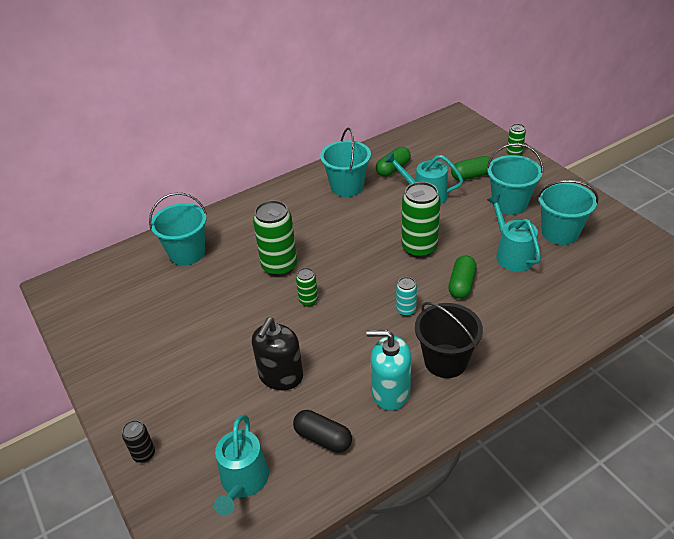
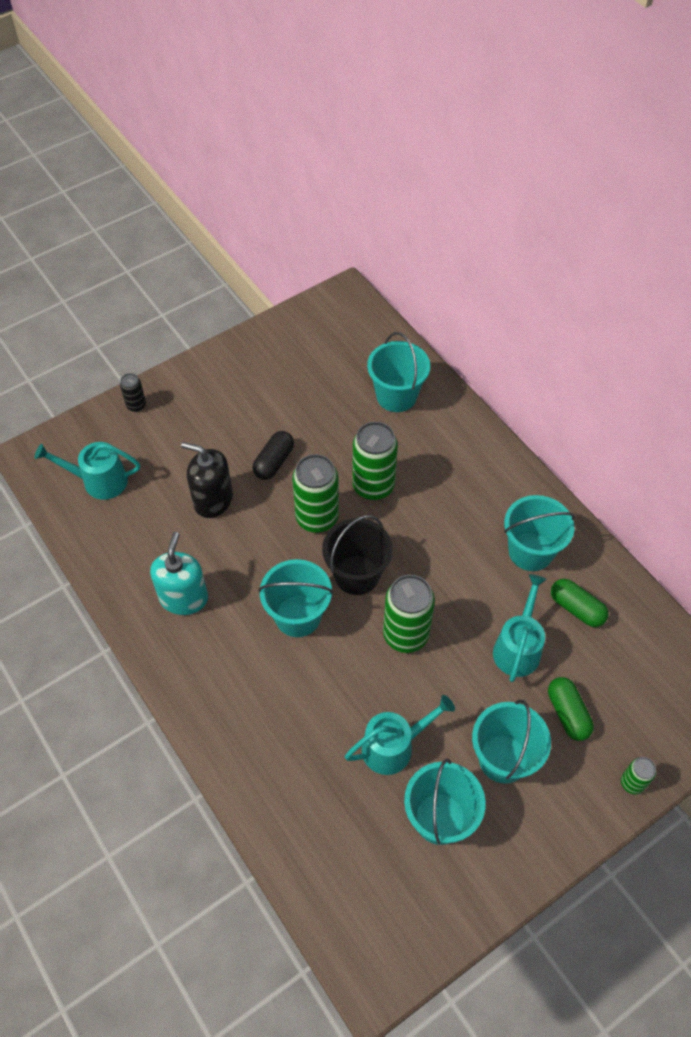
camera: 85 degrees right, 15 degrees up
(308, 301) = (317, 518): green can -> green can, size x1.99
(323, 438) = (136, 540): black capsule -> black capsule (274, 462)
(406, 310) = (298, 616): turquoise can -> turquoise bucket
(445, 361) = (220, 653): black bucket -> black bucket (357, 575)
(462, 284) = (338, 679): green capsule -> none

